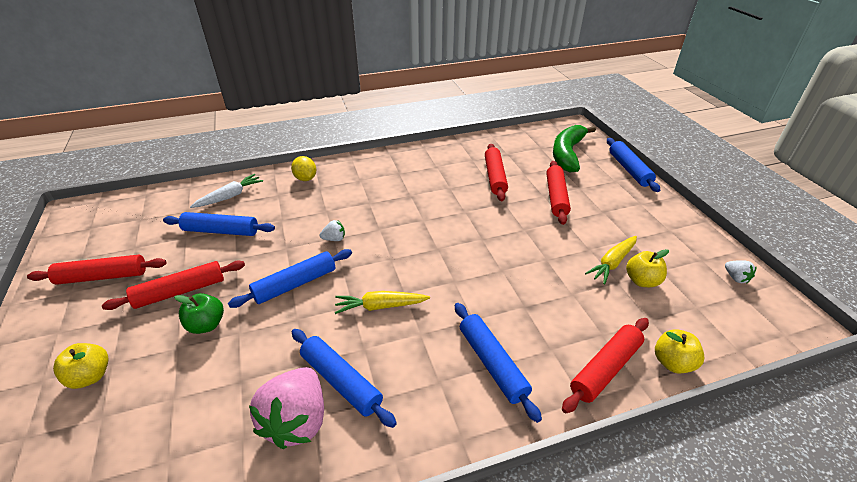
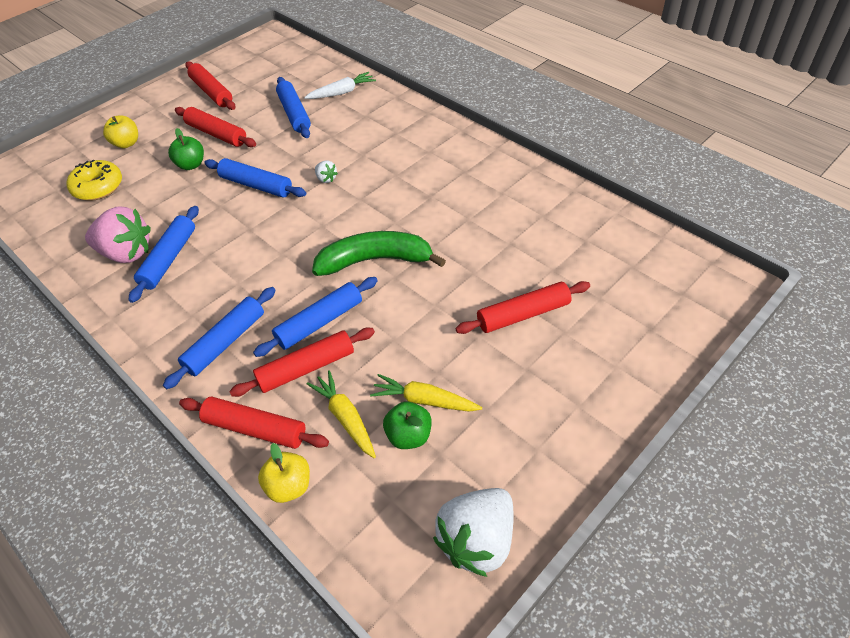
camera: 65 degrees right, 10 degrees up
(141, 427) = (98, 187): none -> yellow donut
(230, 196) = (342, 92): white carrot -> white carrot turned 45 degrees counterclockwise
(297, 421) = (126, 253): pink strawberry -> pink strawberry turned 150 degrees counterclockwise
(305, 178) = (402, 118): yellow lemon -> none
(380, 306) = (257, 245): yellow carrot -> yellow carrot (345, 418)
(495, 177) = (521, 247): red rolling pin -> red rolling pin (306, 368)
(567, 154) = (641, 297): green banana -> green banana (375, 260)
(629, 169) = (661, 375): blue rolling pin -> blue rolling pin (320, 322)
(642, 281) = (409, 436): yellow apple -> green apple
(735, 278) = (477, 540): white strawberry -> white strawberry, size x2.27

